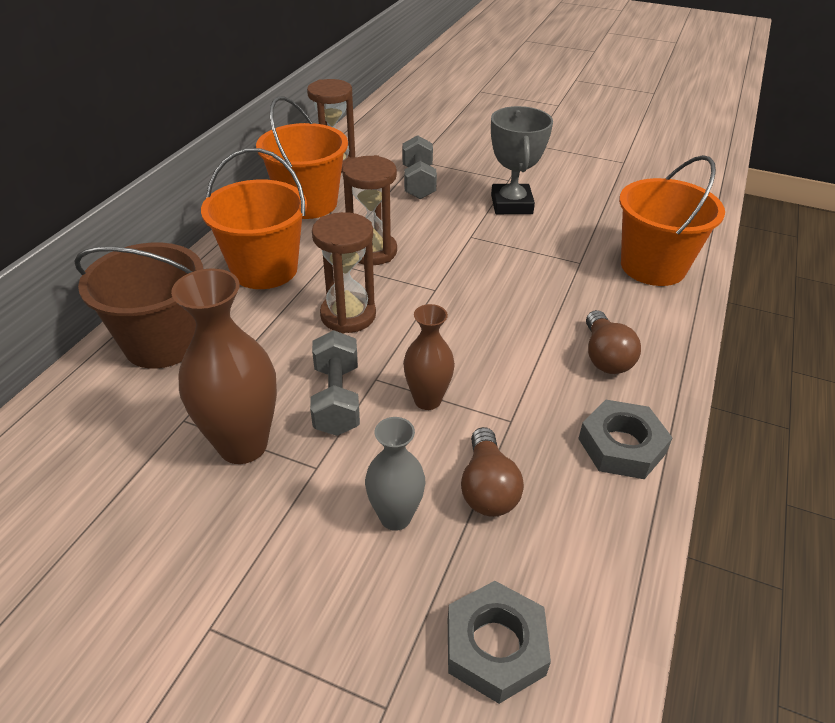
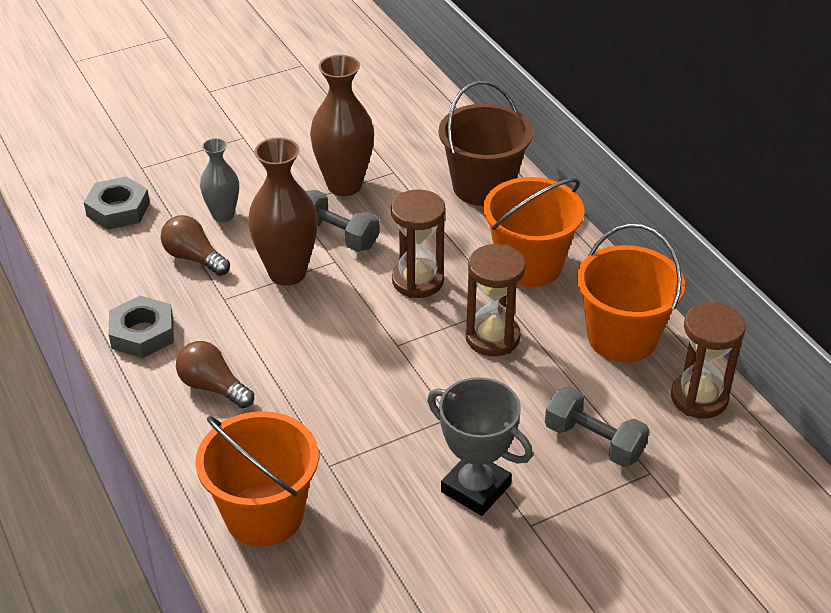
camera: 130 degrees right, 0 degrees up
(427, 400) = (287, 273): brown vase -> brown vase, size x1.66

